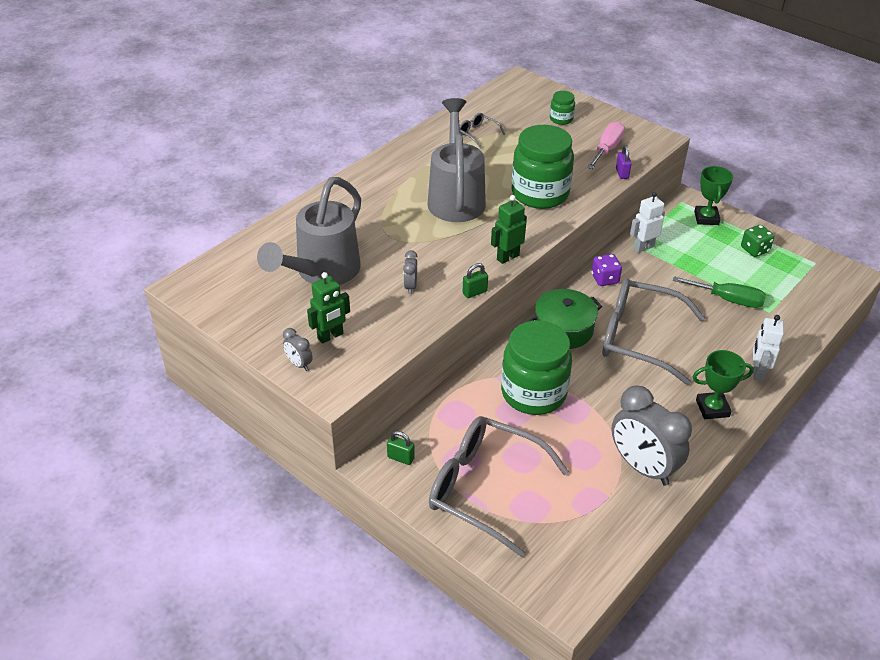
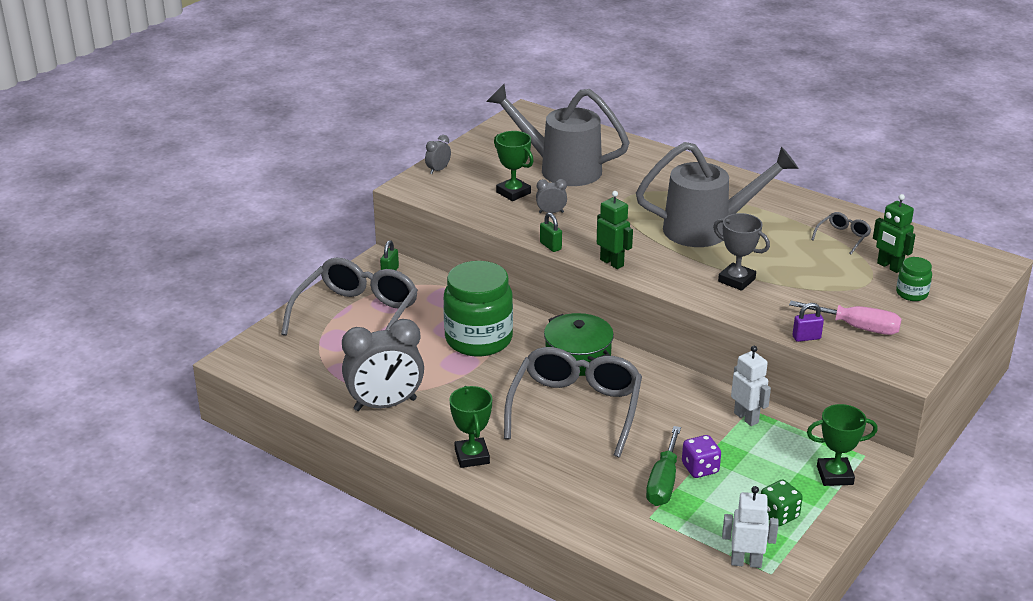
camera: 85 degrees right, 10 degrees down
(330, 336) = (474, 180): green robot -> green robot (889, 266)
(364, 309) = (513, 192): none -> green trophy
(540, 194) = (736, 280): green jar -> grey trophy
(605, 279) = (673, 386): purple dice -> purple dice (700, 468)
(642, 467) = (385, 405): grey clock -> grey clock turned 150 degrees counterclockwise
(757, 372) = (535, 496): white robot -> white robot (746, 562)

